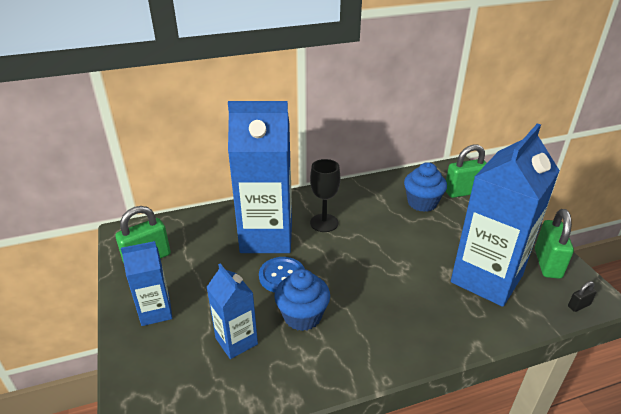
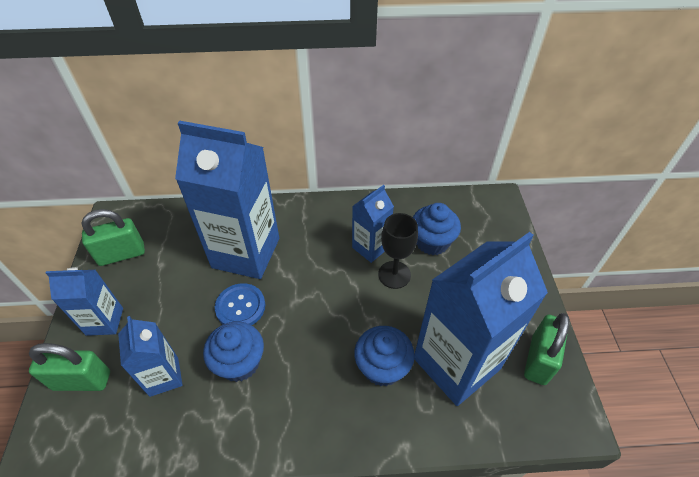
camera: 15 degrees right, 15 degrees up
(324, 223) = (312, 247): black goblet -> black goblet (394, 274)
(374, 215) = (370, 247): none -> blue carton
(428, 293) = (382, 367): none -> blue cupcake
(463, 192) = (487, 236): green padlock -> green padlock (82, 380)
(578, 306) = (546, 427): black padlock -> none

